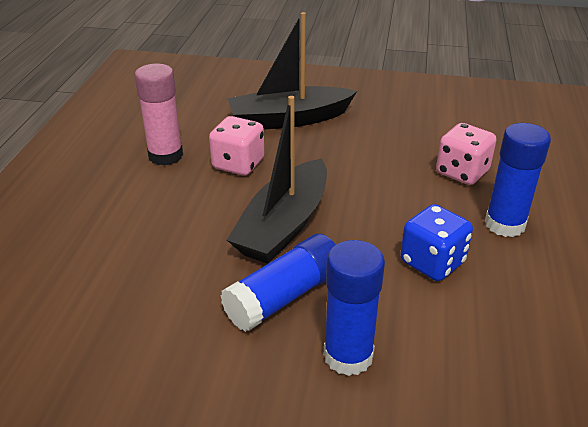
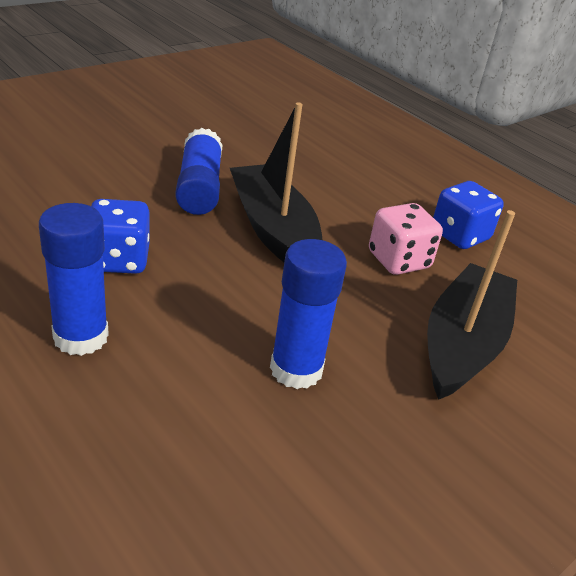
camera: 125 degrees right, 0 degrees up
(165, 155) = (459, 235): pink glue stick -> blue dice
(348, 355) = (115, 177): blue glue stick -> blue glue stick (296, 369)
(462, 172) = (190, 386): pink dice -> none

